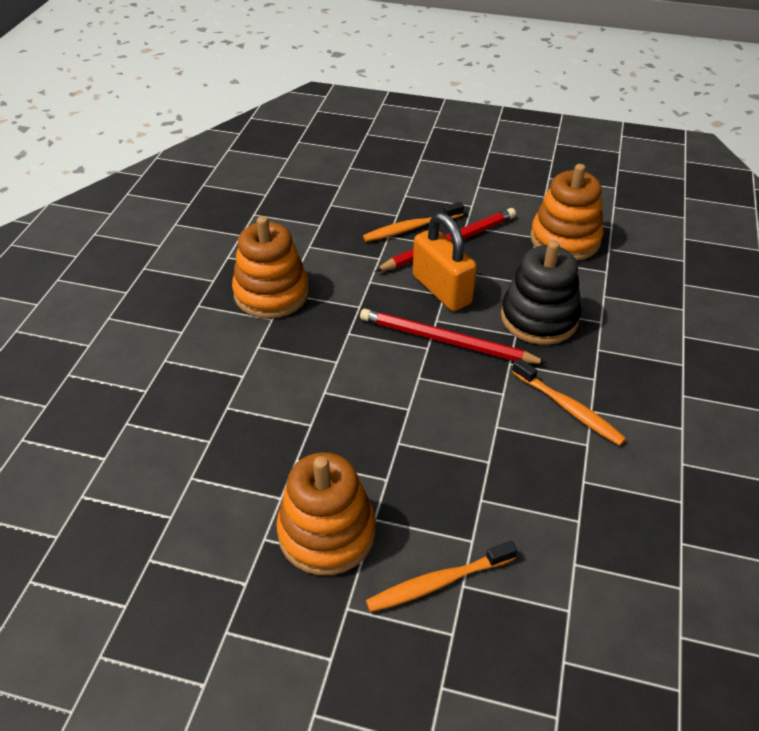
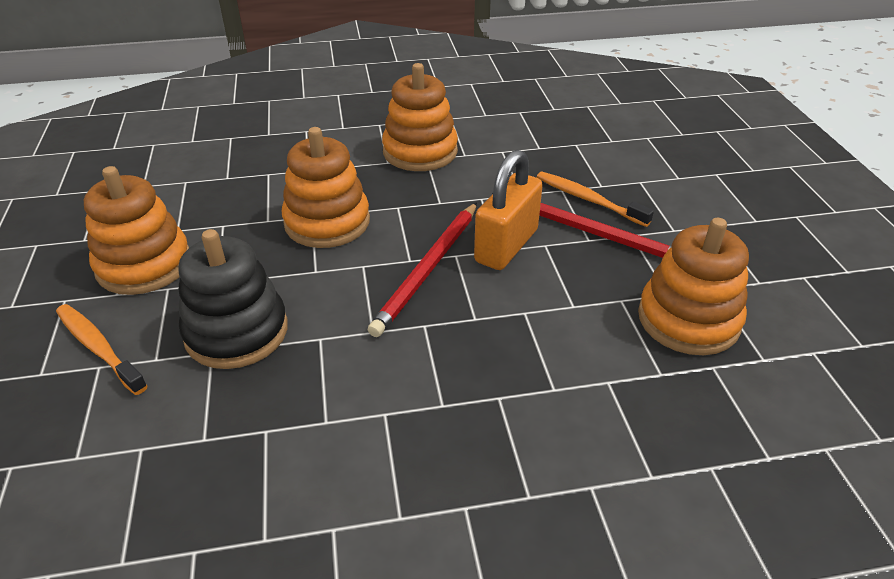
camera: 65 degrees right, 5 degrees down
(342, 383) = (327, 222): none -> orange stacking toy
(446, 341) = (428, 269): red pencil -> red pencil turned 150 degrees counterclockwise
(539, 318) = (517, 331): black stacking toy -> black stacking toy (236, 332)
(568, 408) = (376, 391): orange toothbrush -> none

